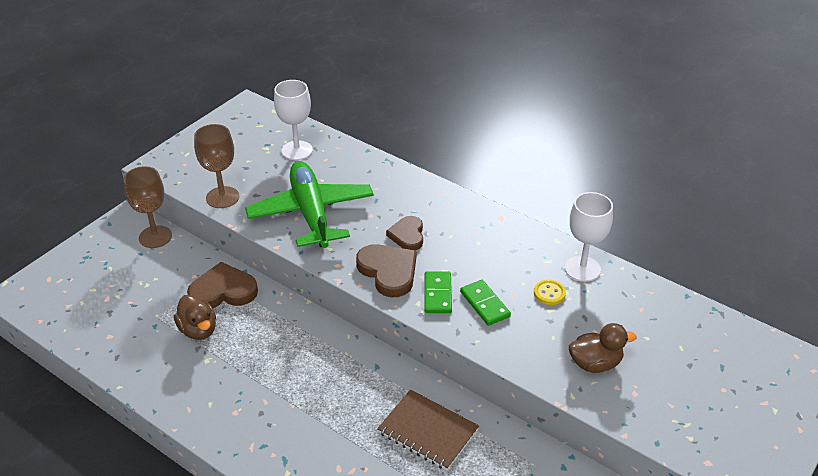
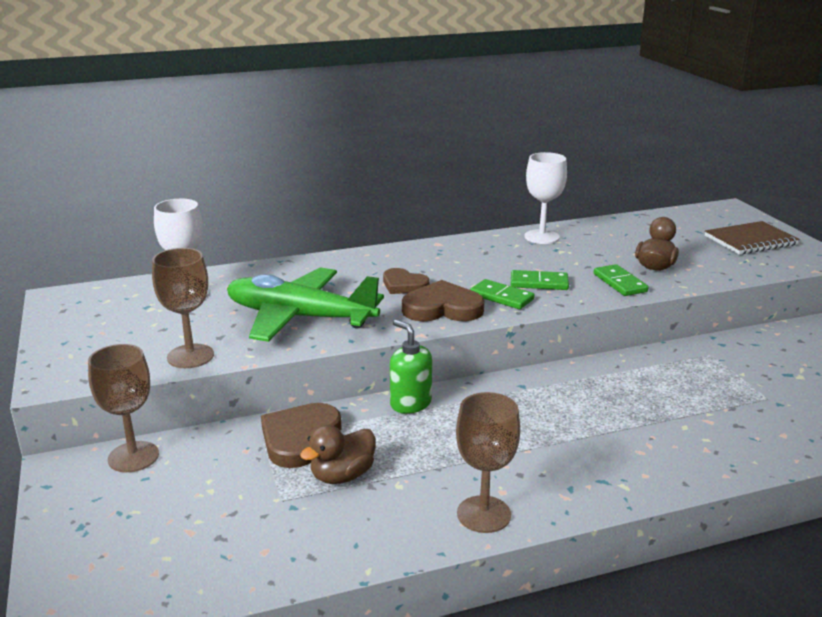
camera: 55 degrees left, 15 degrees down
(198, 330) = (342, 476): brown duck -> brown duck turned 135 degrees clockwise
(204, 413) = (484, 514): none -> brown goblet
(303, 320) = (410, 403): none -> green soap dispenser
(427, 431) = (631, 388): brown notebook -> brown notebook (750, 240)
(535, 352) = (619, 283): none -> green domino
(549, 293) = (555, 256): yellow button -> none

